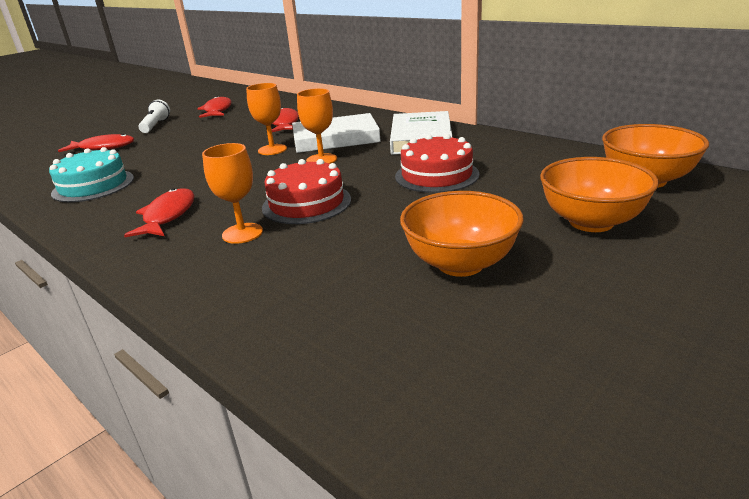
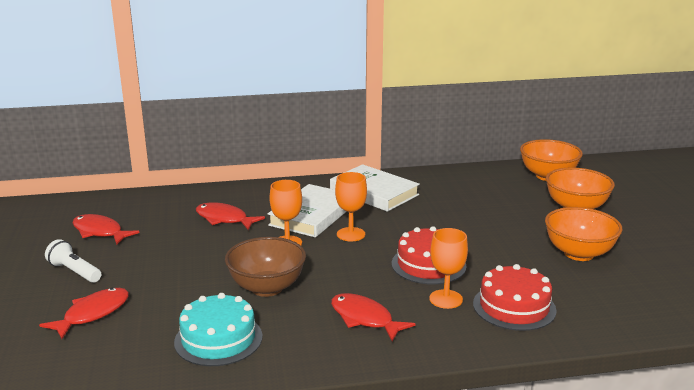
camera: 55 degrees left, 5 degrees down
(188, 170) = (267, 288): none -> brown bowl
(436, 175) = (451, 214): red cake -> red cake (514, 307)

